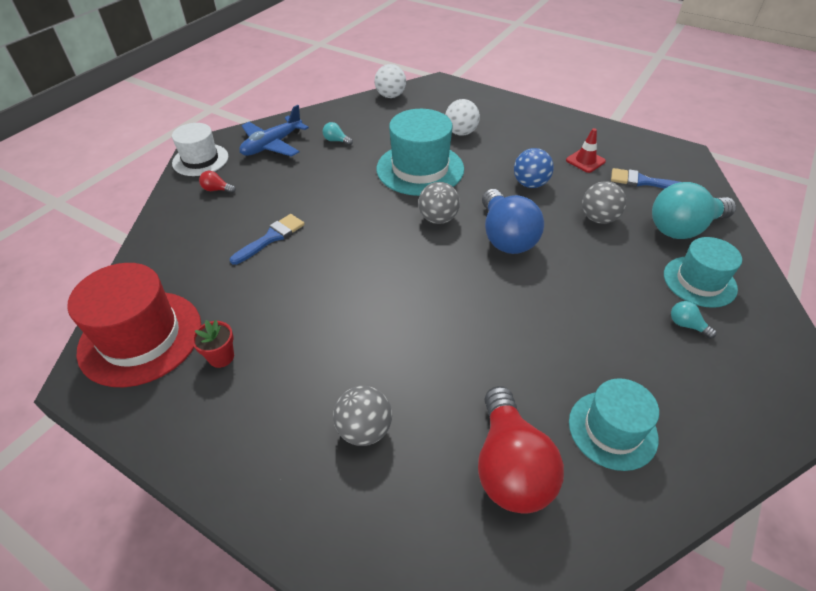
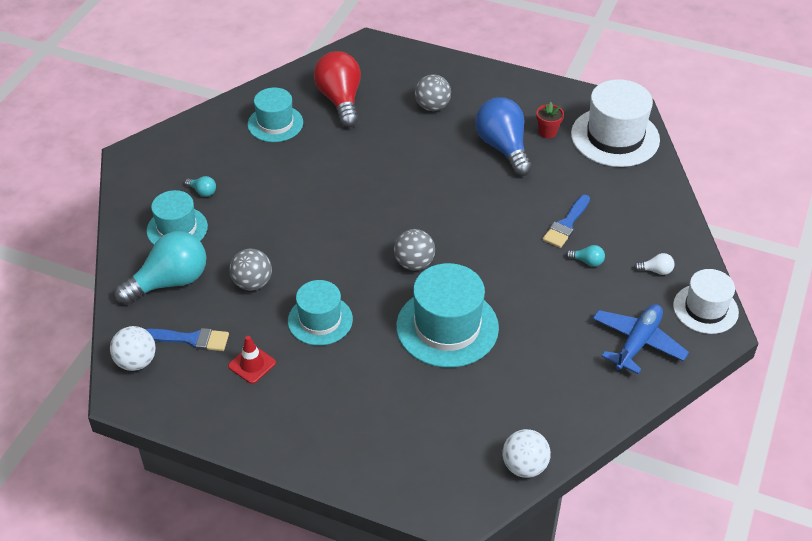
camera: 170 degrees right, 0 degrees up
(141, 337) = (615, 137): red hat -> white hat
(217, 190) = (656, 270): red light bulb -> white light bulb
(336, 141) = (563, 360): turquoise light bulb -> turquoise light bulb (587, 261)
(461, 132) = (408, 396): white ball -> white ball (136, 362)
(506, 237) = (346, 251): blue light bulb -> blue light bulb (503, 147)
(530, 184) = (320, 320): blue ball -> turquoise hat

